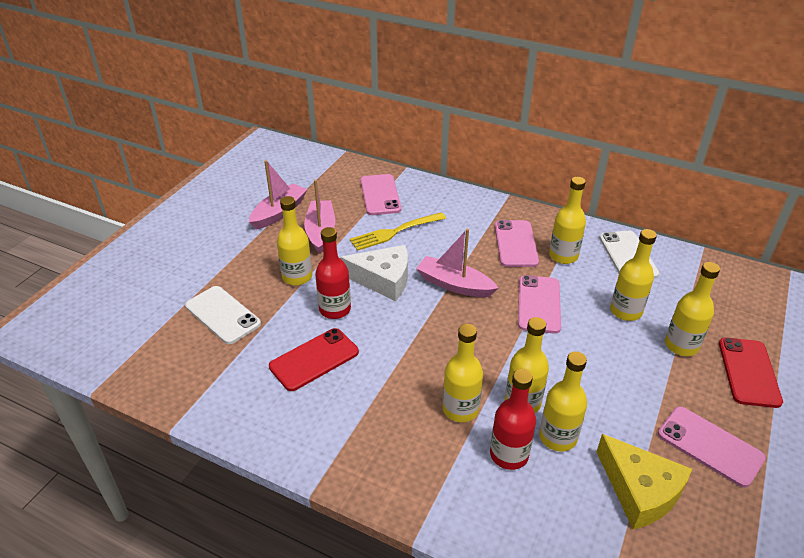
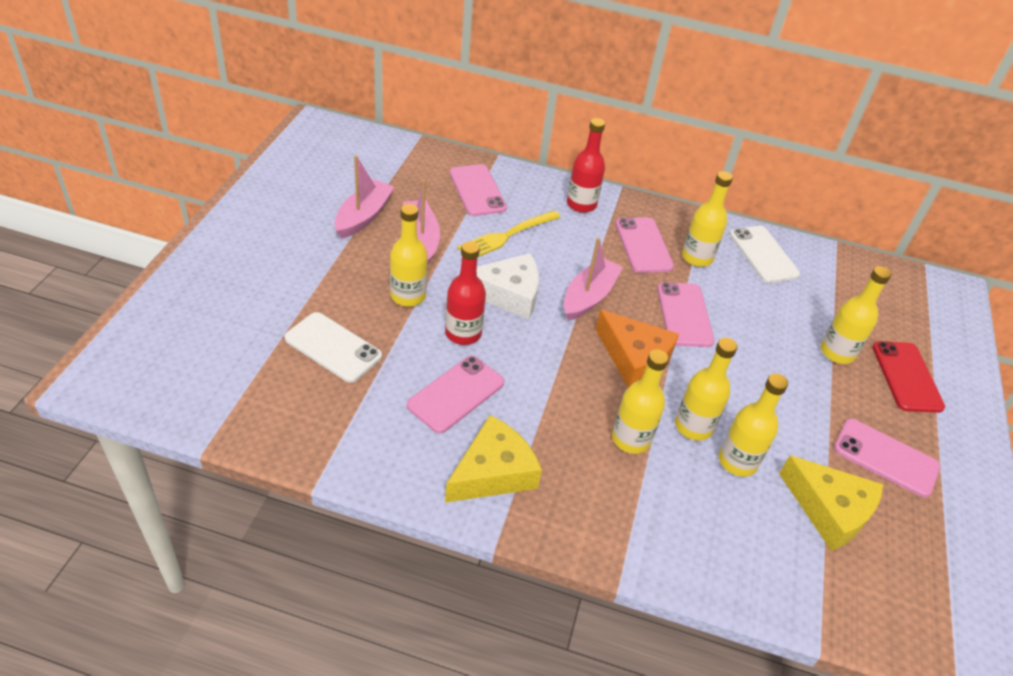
camera: 15 degrees left, 5 degrees up
(314, 359) = (456, 394): red phone -> pink phone
(327, 428) = (493, 472): none -> yellow cheese
(454, 285) = (589, 297): pink boat -> pink boat turned 105 degrees clockwise
(482, 339) = (634, 358): none -> orange cheese
(509, 455) = (693, 485): red bottle -> red bottle (581, 204)
(625, 311) = (774, 318): yellow bottle -> none

